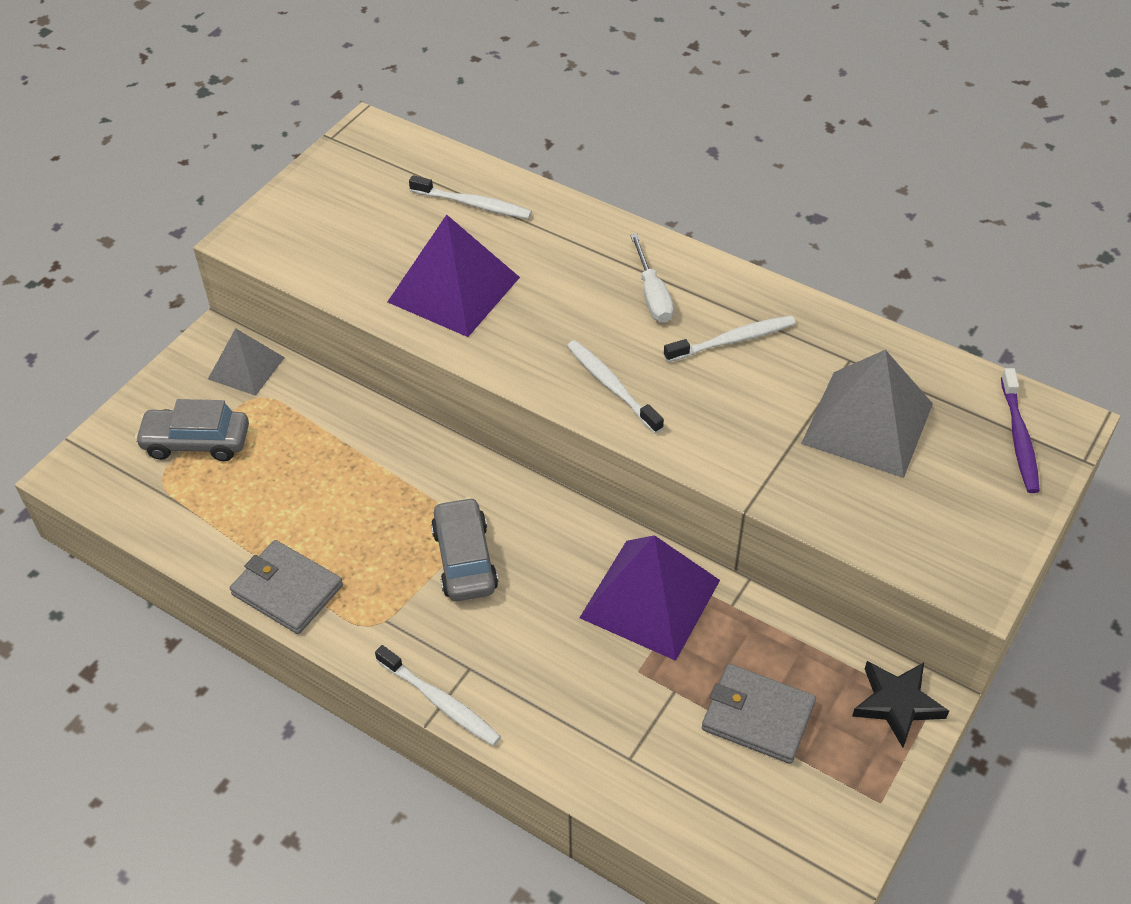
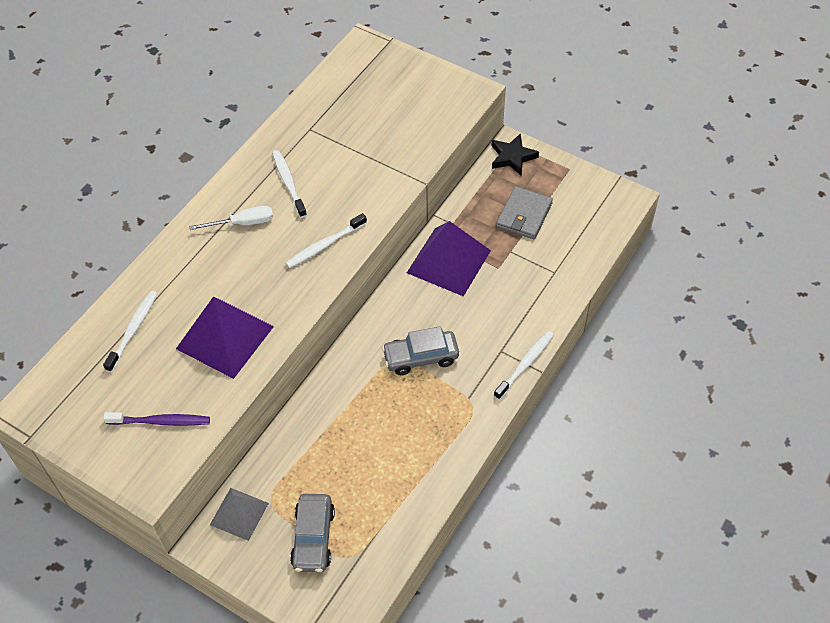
camera: 90 degrees left, 5 degrees up
(287, 590) = (446, 458): grey wallet -> none
(867, 423) = (360, 125): grey pyramid -> none
(1019, 438) = (373, 63): purple toothbrush -> purple toothbrush (161, 421)

